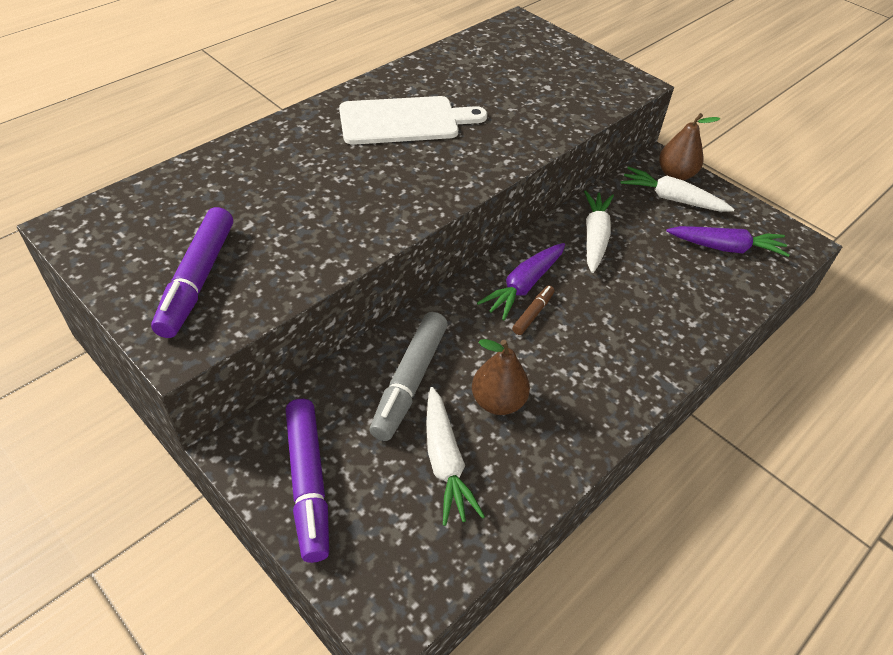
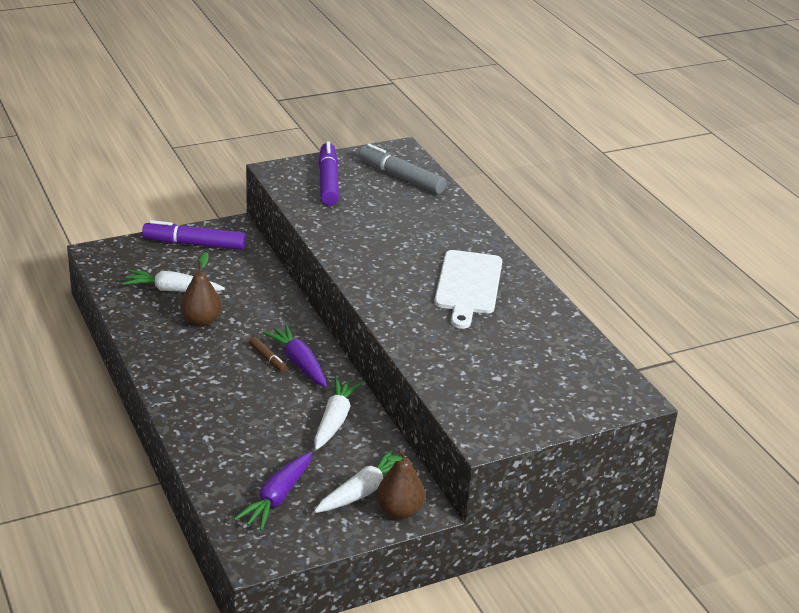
camera: 110 degrees right, 15 degrees down
(198, 279) = (328, 181): purple marker -> purple marker turned 60 degrees clockwise
(410, 381) = (242, 291): grey marker -> grey marker (401, 177)
(595, 237) = (334, 420): white carrot -> white carrot turned 105 degrees counterclockwise

